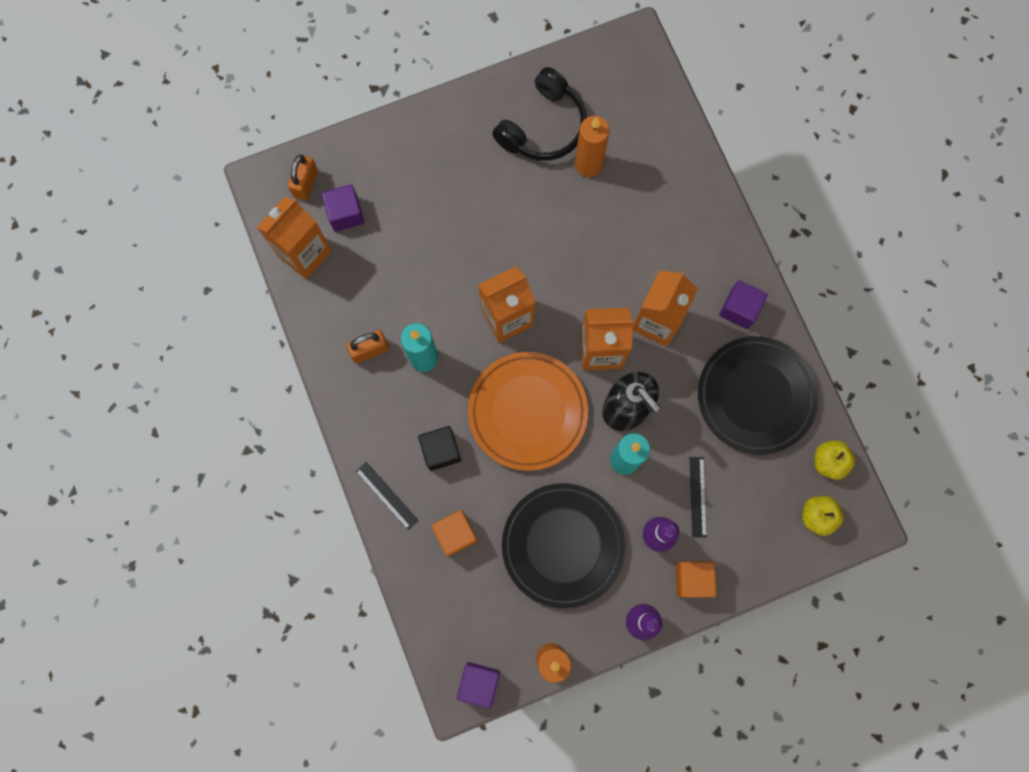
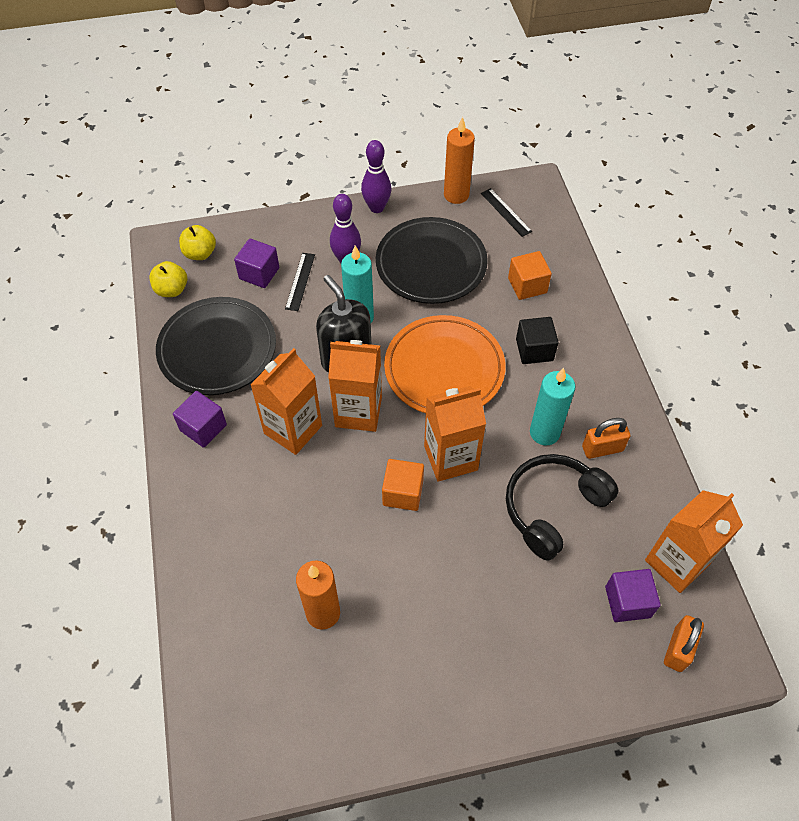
camera: 170 degrees left, 20 degrees down
(386, 495) = (589, 322): black ruler -> black ruler (506, 212)
(479, 683) = (518, 188): purple cube -> purple cube (259, 273)
(543, 127) = (367, 673): black headphones -> black headphones (552, 508)
(692, 579) = (324, 227): orange cube -> orange cube (403, 493)

